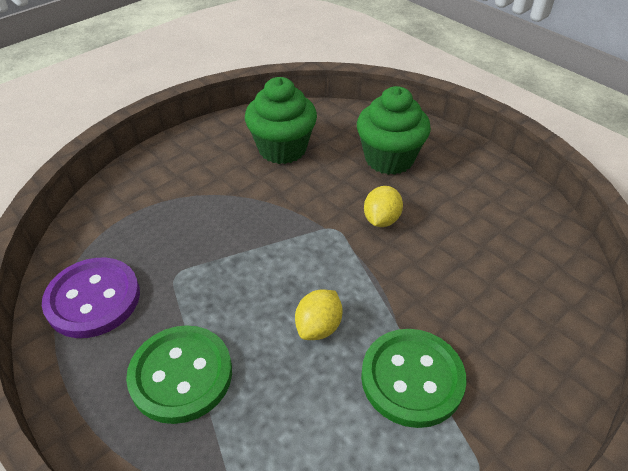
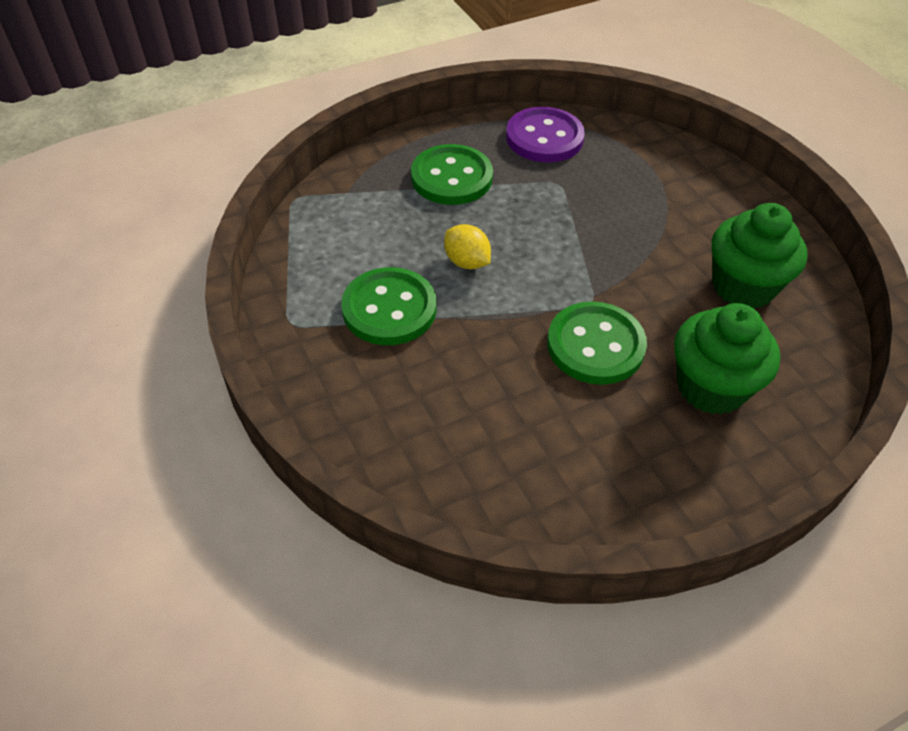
camera: 105 degrees right, 5 degrees up
(381, 220) = (595, 345): yellow lemon -> green button

